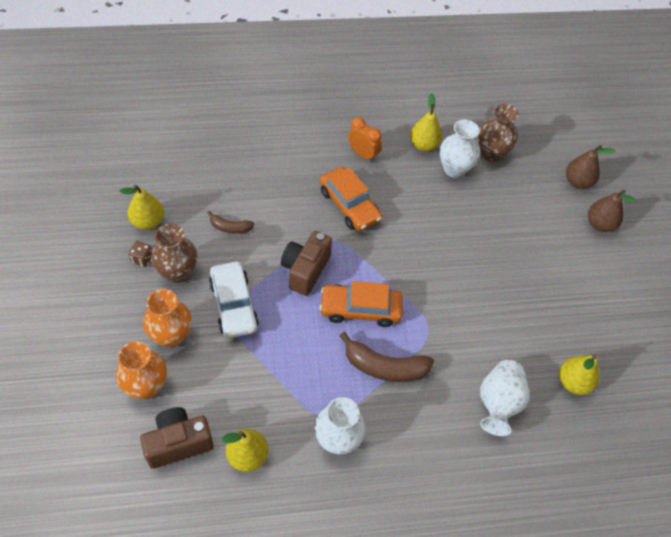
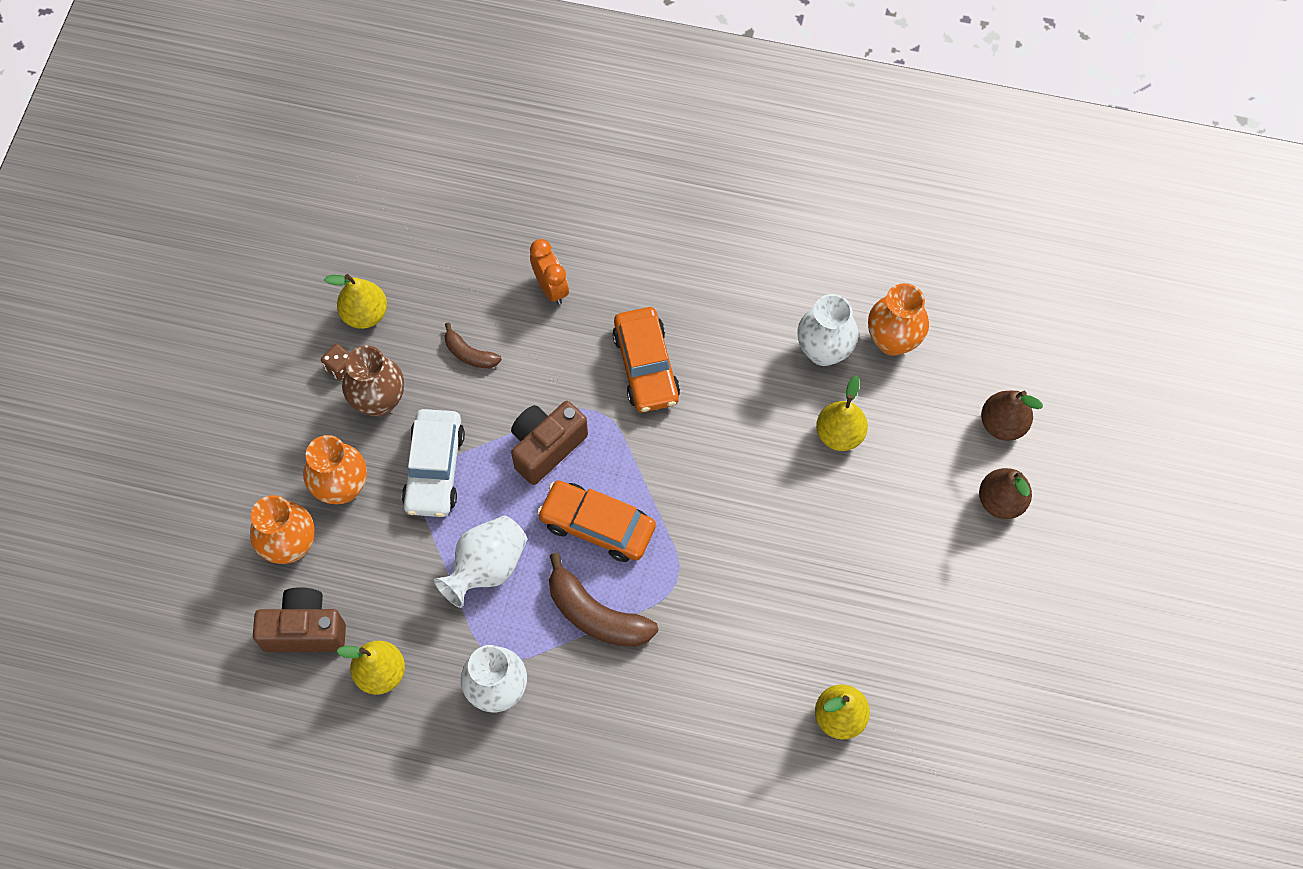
camera: 25 degrees right, 10 degrees up
(363, 154) = (698, 290): orange clock -> orange clock (551, 288)
(423, 145) = (796, 299): yellow pear -> yellow pear (839, 434)
(491, 153) = (892, 340): brown vase -> orange vase
(498, 403) = (723, 711): white vase -> white vase (486, 567)

